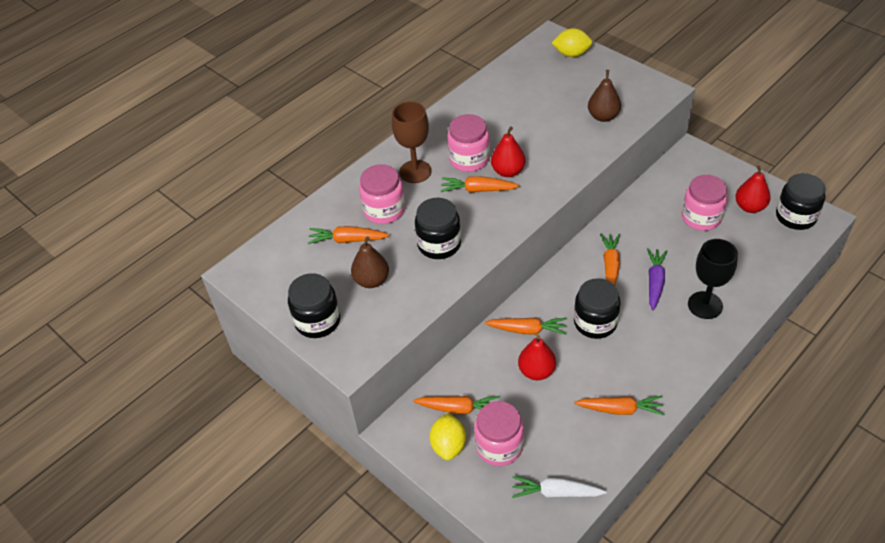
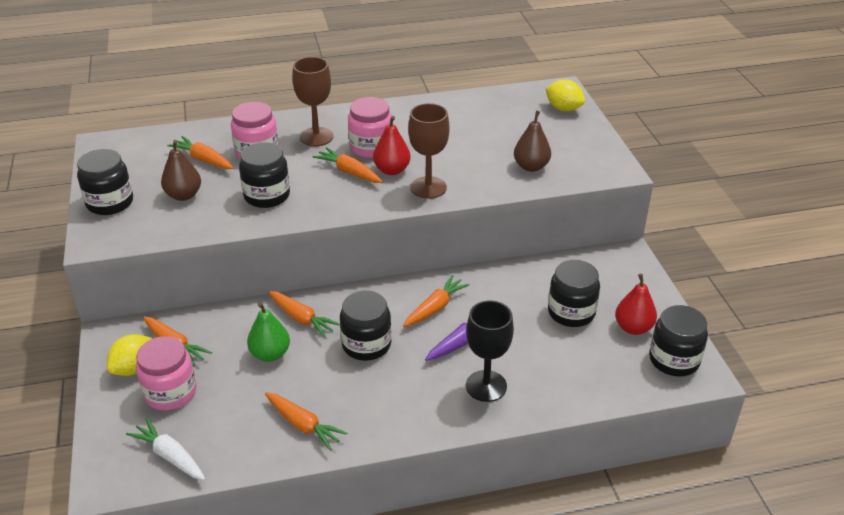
camera: 30 degrees right, 10 degrees down
(536, 371) = (270, 354): red pear -> green pear
(551, 172) = (428, 187): none -> brown goblet
(701, 217) = (571, 312): pink jar -> black jar

